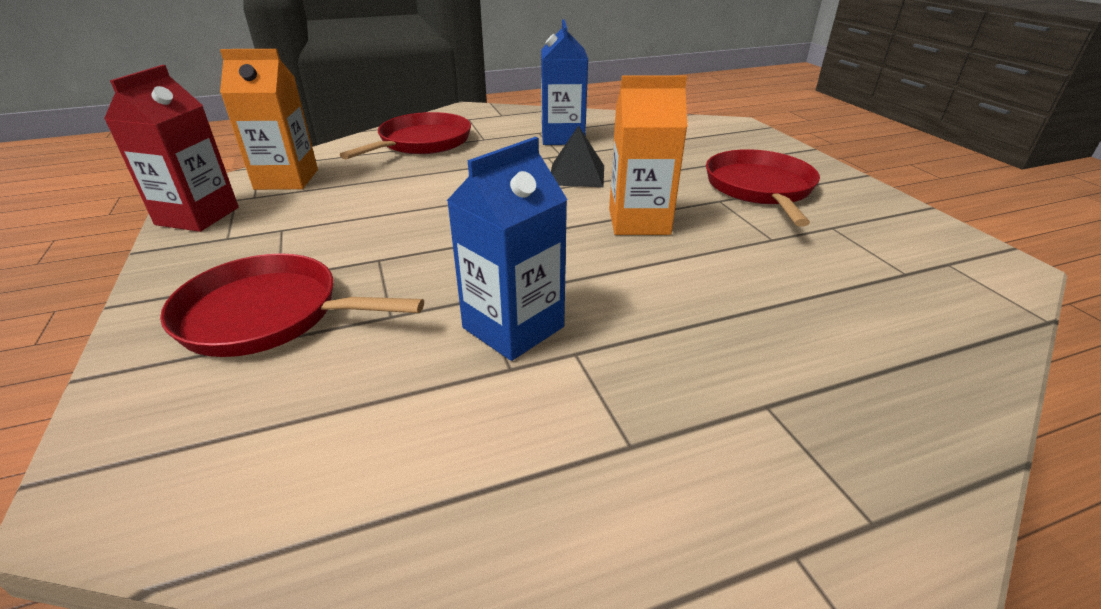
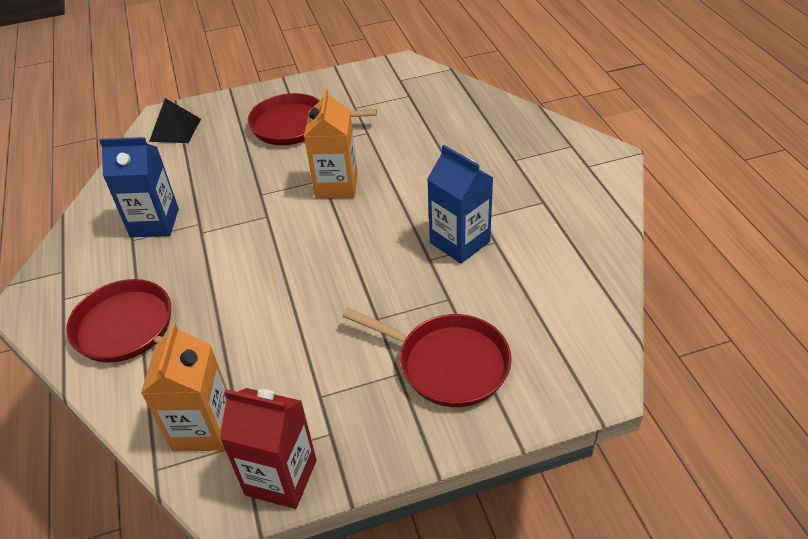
camera: 85 degrees left, 10 degrees up
(268, 315) = (448, 364): red pan -> red pan turned 75 degrees counterclockwise
(576, 175) = (247, 214): black pyramid -> black pyramid (175, 130)

